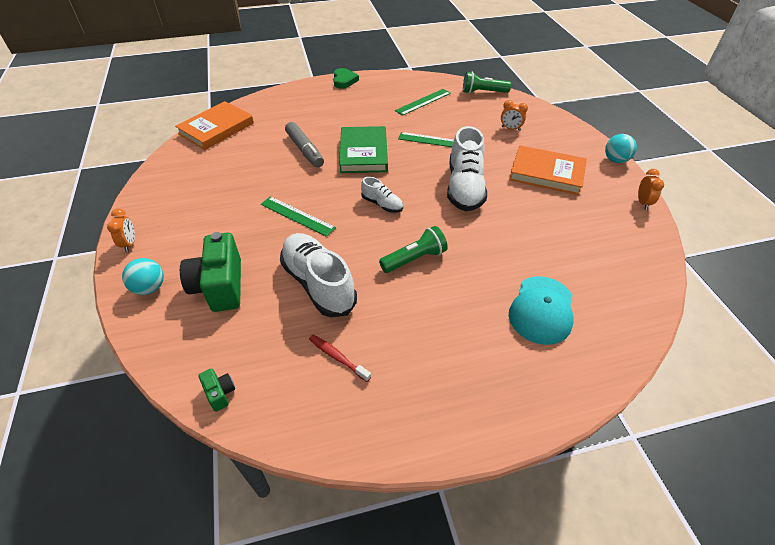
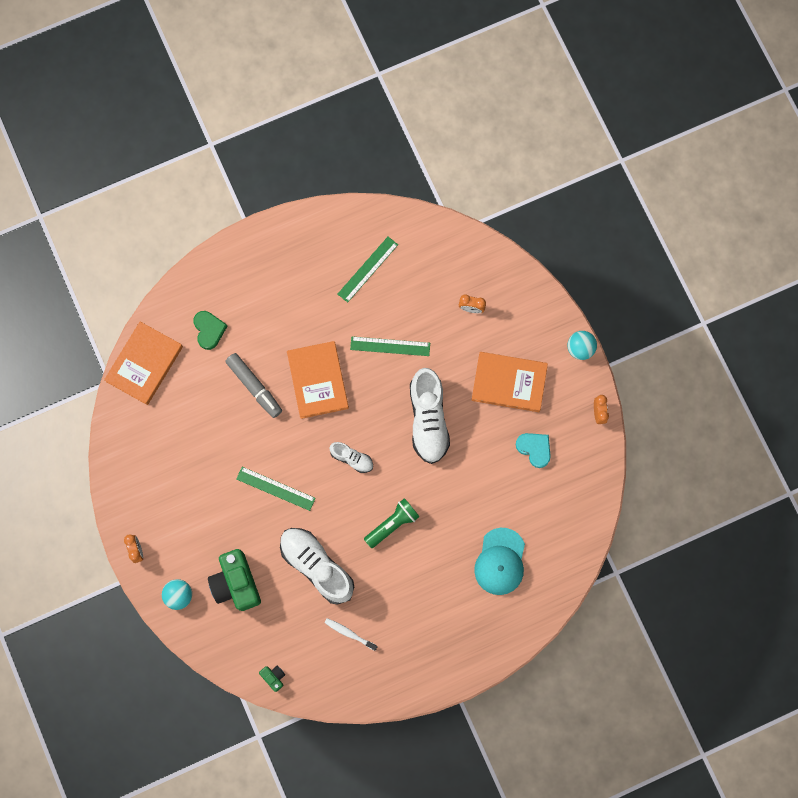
camera: 10 degrees left, 30 degrees up
(337, 357) = (349, 633): red toothbrush -> white toothbrush
(344, 80) = (263, 236): green heart -> green heart (209, 330)
(363, 153) = (318, 380): green book -> orange book
(483, 92) = (437, 235): green flashlight -> none
(576, 220) = (534, 449): none -> turquoise heart

